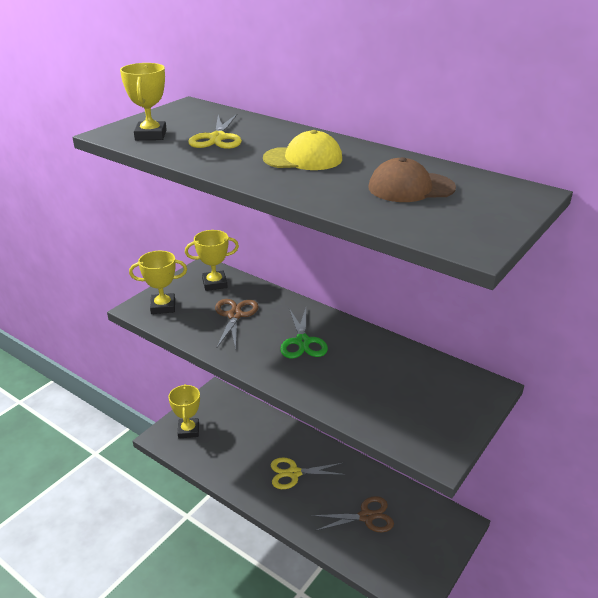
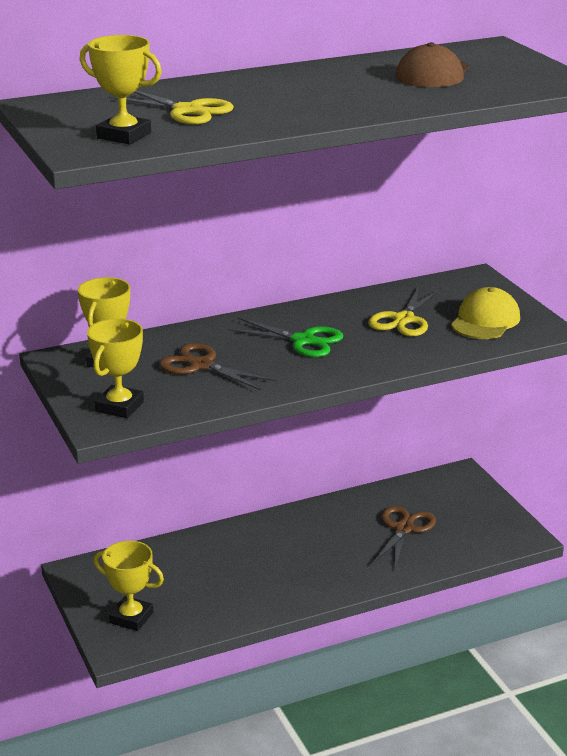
camera: 60 degrees left, 5 degrees down
(294, 473) = (295, 556): yellow scissors -> yellow scissors (404, 320)
(303, 159) = (307, 91): yellow cap -> yellow cap (485, 320)

